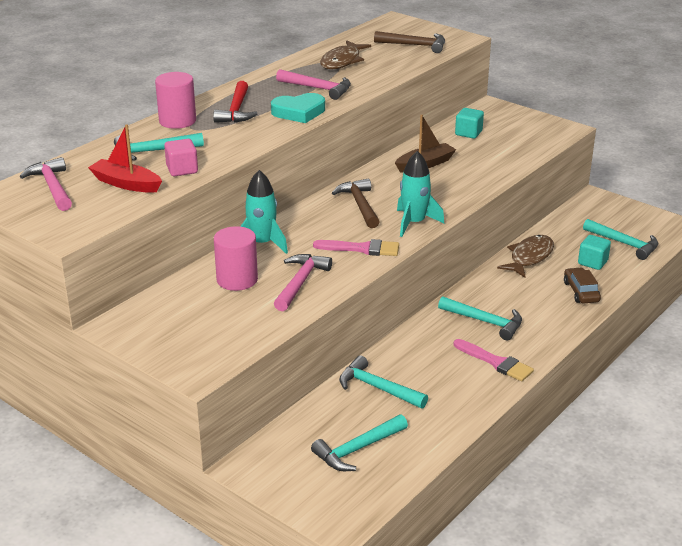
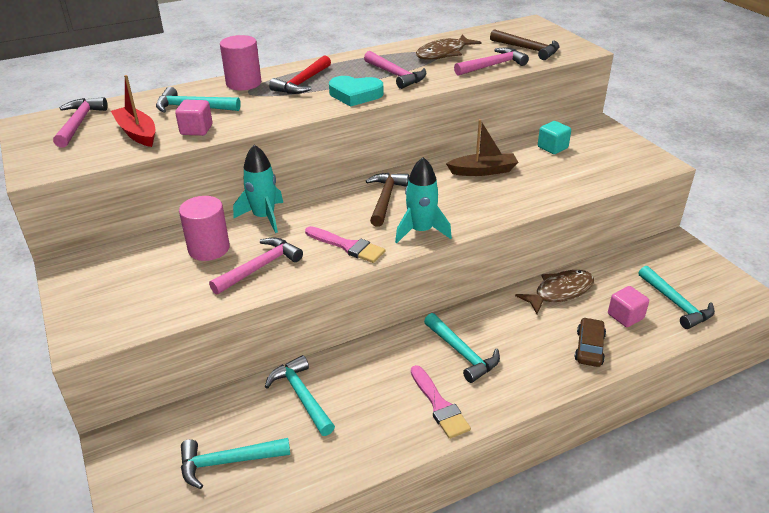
camera: 25 degrees right, 5 degrees up
(397, 65) = (492, 65): none -> pink hammer
(592, 262) = (625, 316): turquoise cube -> pink cube

